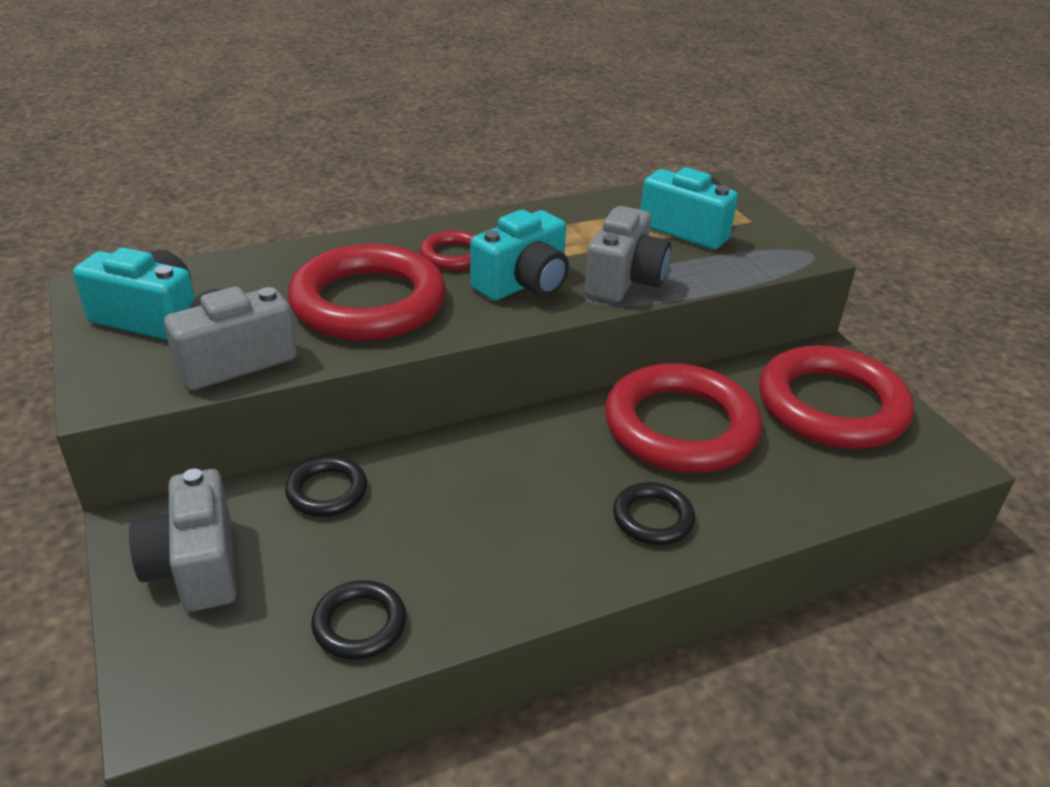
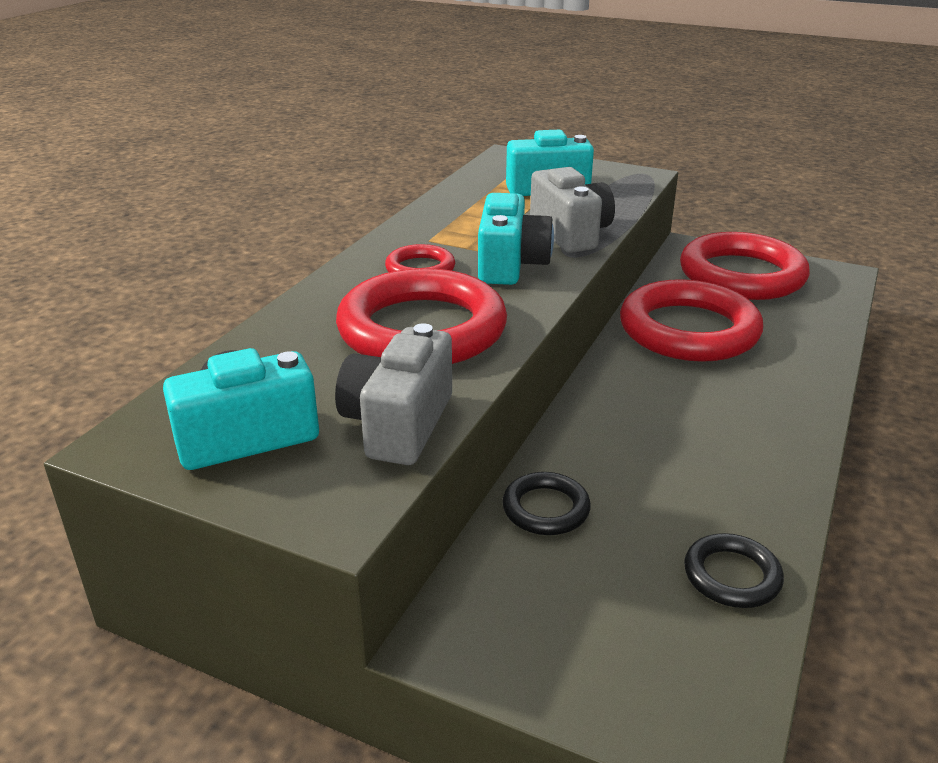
camera: 40 degrees left, 5 degrees down
(196, 566) = (548, 630): grey camera -> none
(652, 518) = (768, 391): black ring -> none

